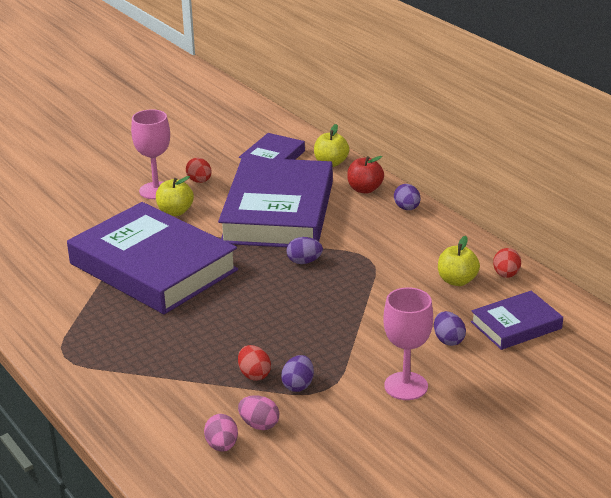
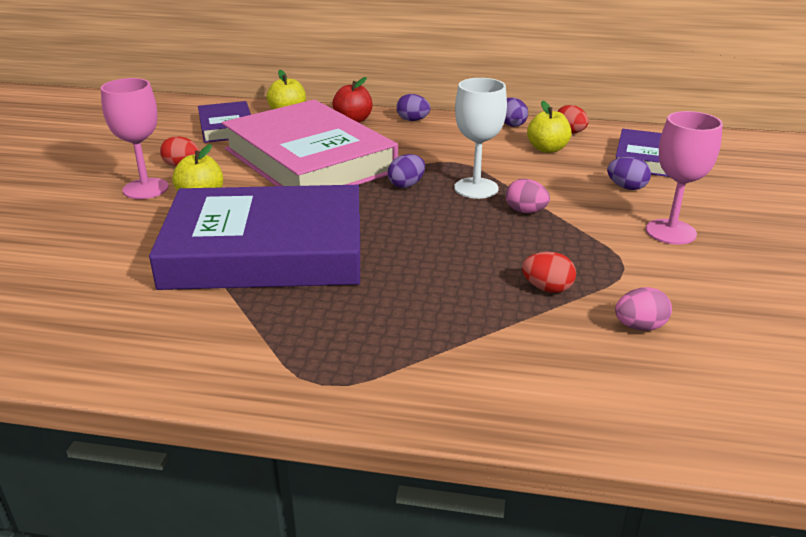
camera: 45 degrees left, 0 degrees up
(222, 446) = (651, 366): pink egg -> pink egg (525, 211)
(278, 212) = (309, 160): purple book -> pink book
(298, 385) = (599, 276): purple egg -> purple egg (511, 124)
(343, 287) = (476, 188): none -> white goblet

